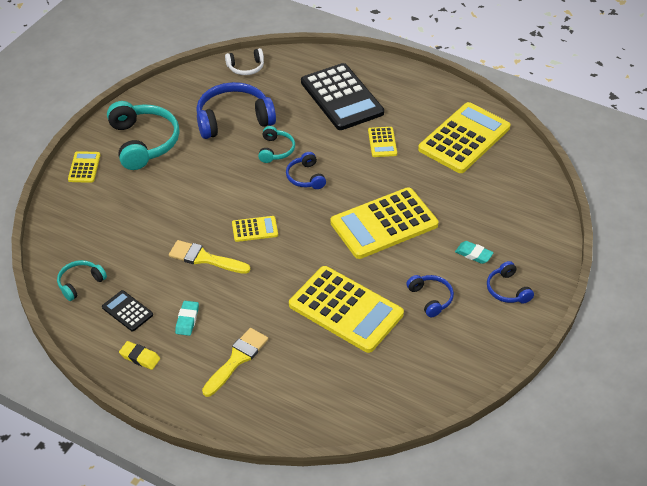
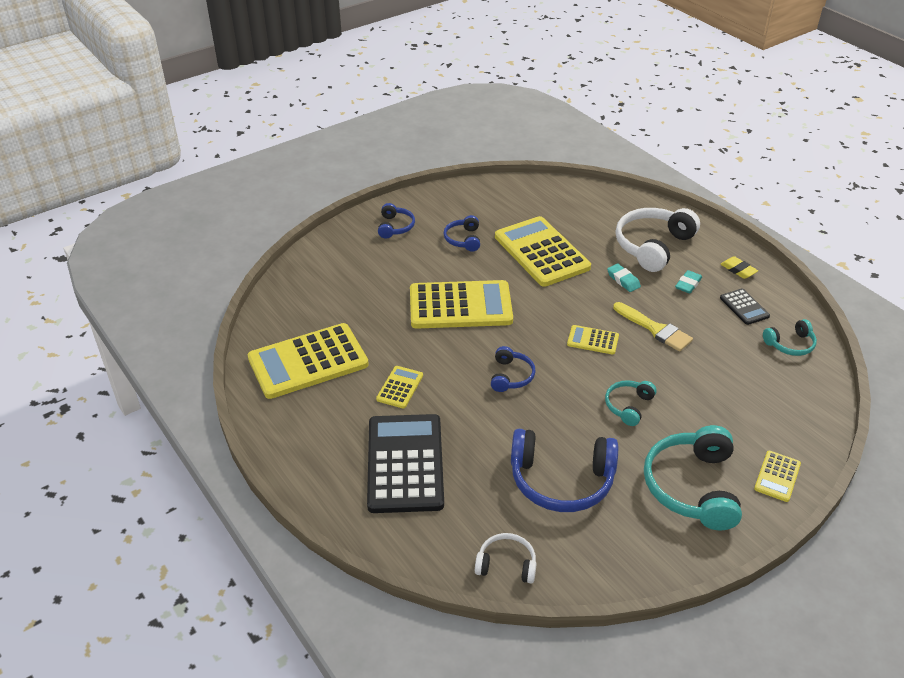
camera: 155 degrees left, 5 degrees down
(237, 359) = (652, 246): yellow brush -> white headphones
(276, 150) = (528, 419): turquoise headphones -> turquoise headphones (628, 406)
(473, 254) = (399, 258): turquoise eraser -> turquoise eraser (623, 280)

